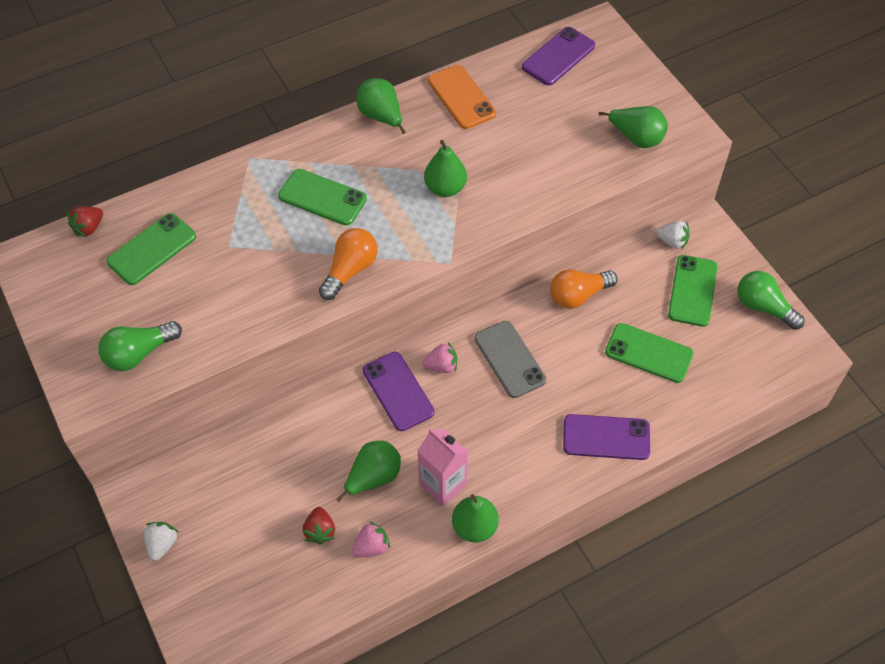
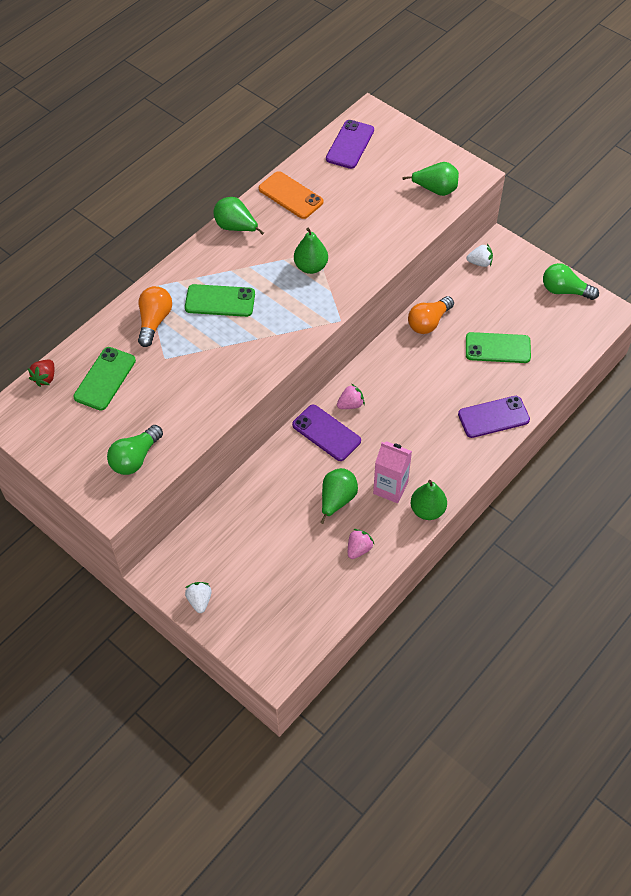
camera: 20 degrees left, 0 degrees up
(320, 531) = (315, 551): red strawberry -> none
(350, 270) = (268, 348): orange light bulb -> orange light bulb (154, 321)
(509, 359) = (399, 384): grey phone -> none
(692, 291) = (510, 294): green phone -> none

